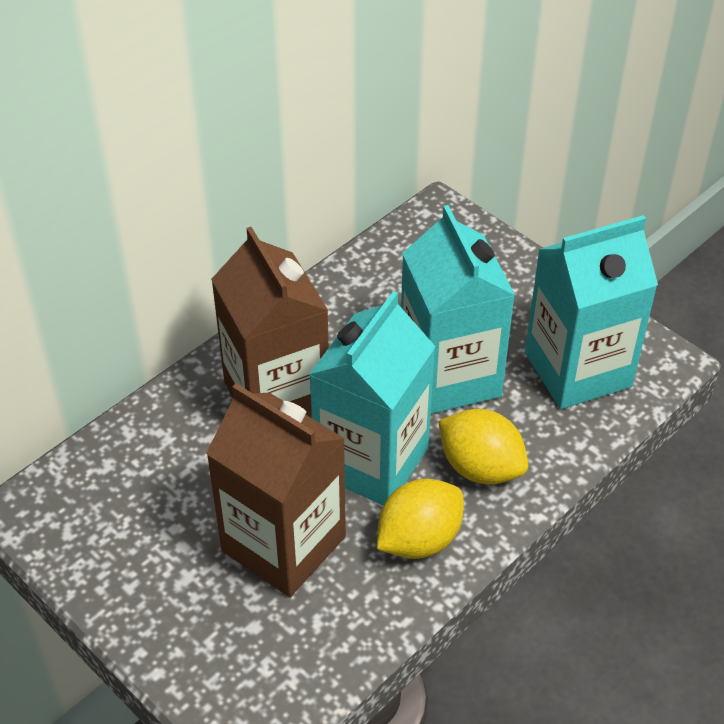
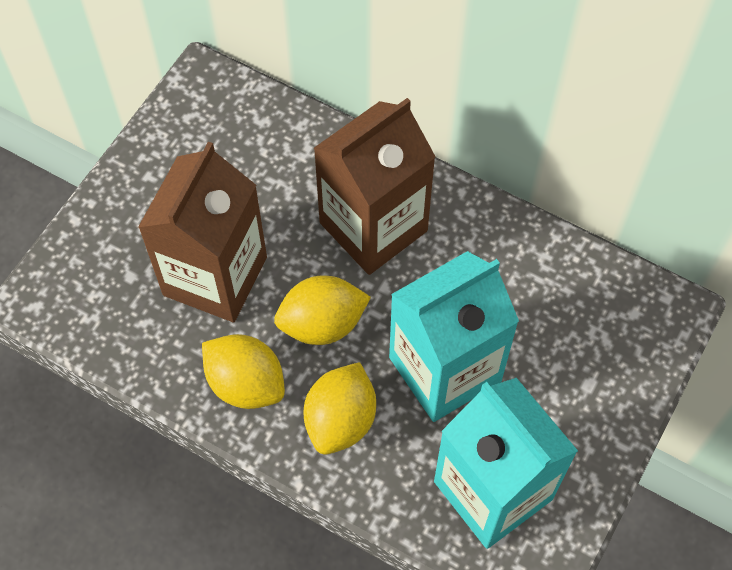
camera: 75 degrees right, 15 degrees up
(371, 461) = (322, 324): turquoise carton -> yellow lemon

